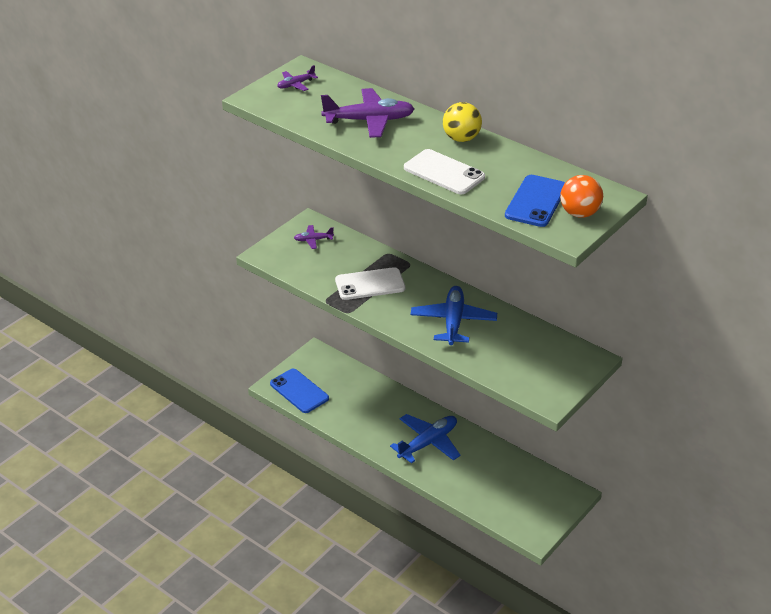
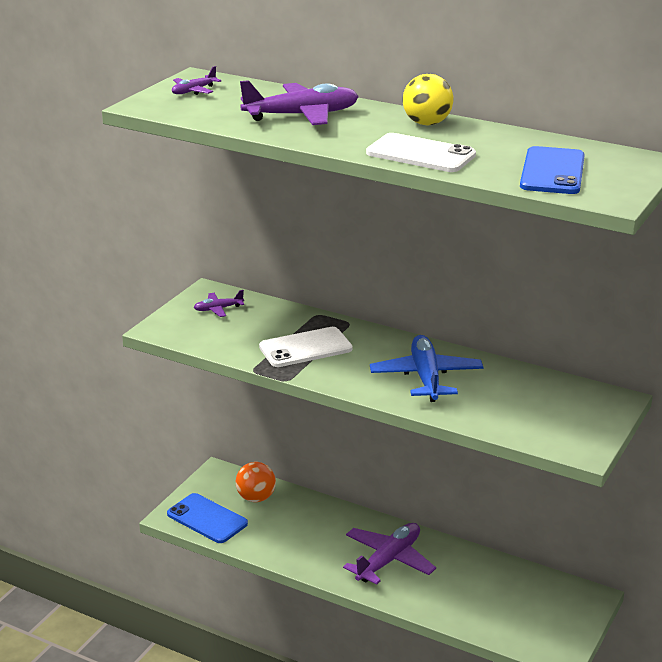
camera: 10 degrees left, 10 degrees down
(428, 443) = (388, 560): blue plane -> purple plane
(579, 213) = (614, 178): orange ball -> orange ball (256, 498)

